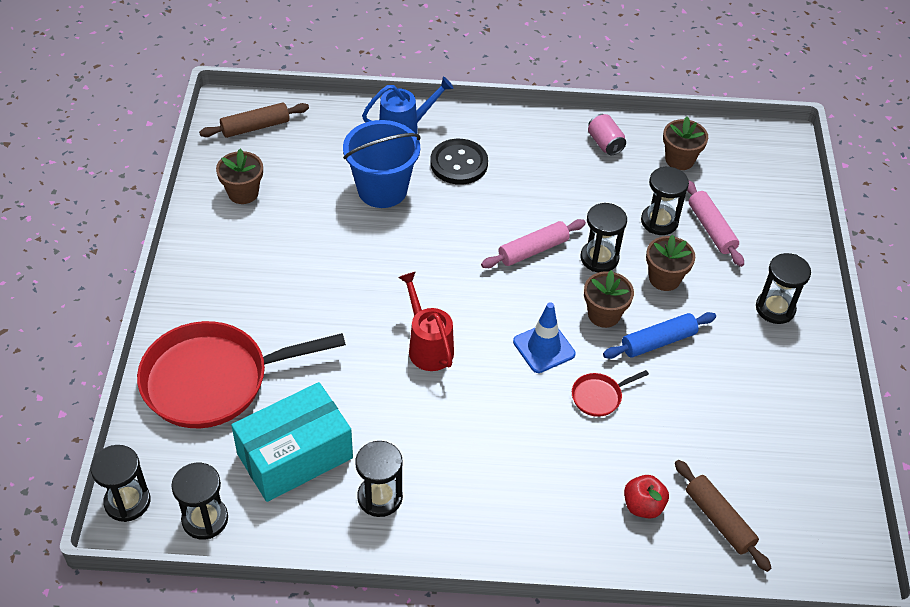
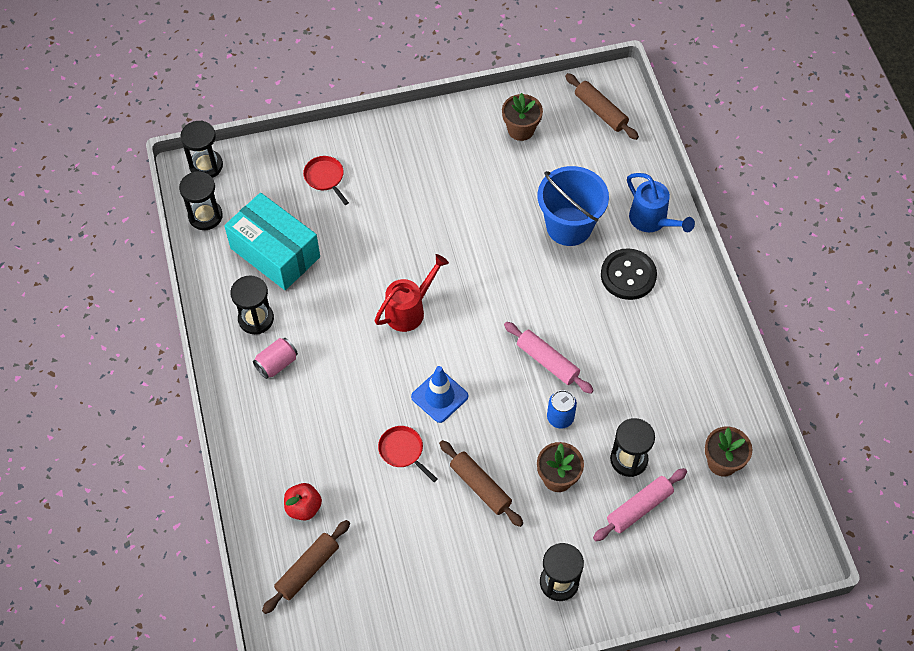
camera: 75 degrees right, 10 degrees up
(213, 380) = (325, 178): red pan -> red pan, size x0.41
(599, 258) = (560, 417): black hourglass -> blue can
(604, 314) = (494, 435): brown flower pot -> none
(605, 143) = (713, 390): pink can -> pink can (277, 364)
(658, 342) = (480, 486): blue rolling pin -> brown rolling pin

